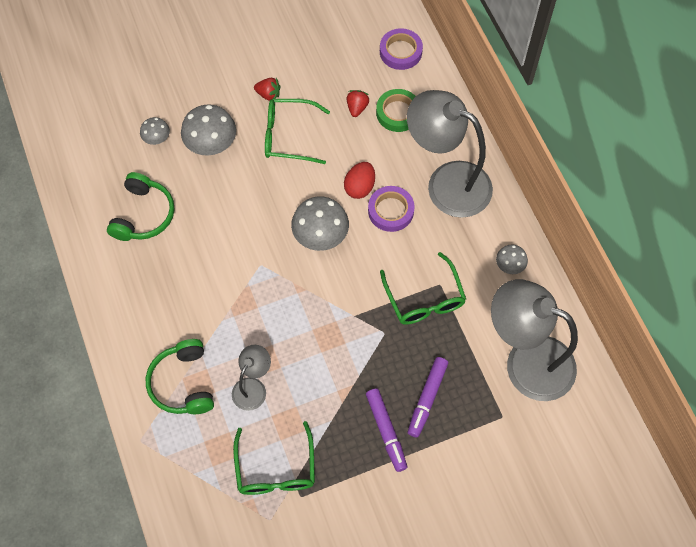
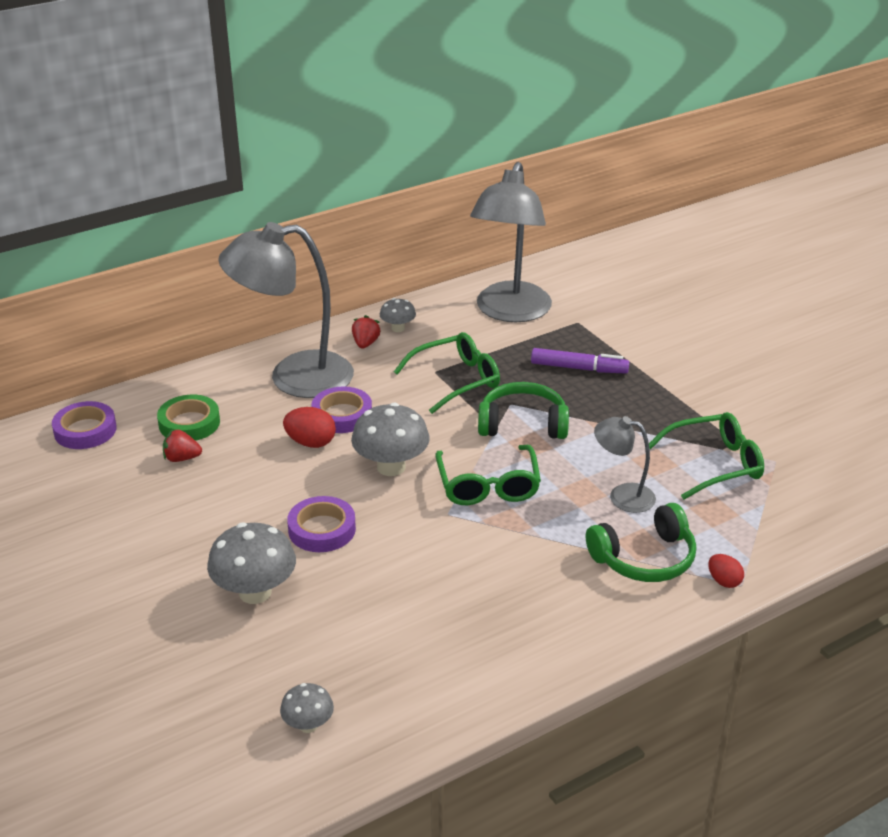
camera: 100 degrees left, 30 degrees down
(143, 215) = (394, 647): green headphones -> green headphones (522, 424)
(147, 430) = (724, 581): none -> red egg
(157, 139) = (249, 658): grey mushroom -> grey mushroom (308, 725)
(262, 186) = (322, 529): none -> purple tape
(268, 94) = (158, 545): red strawberry -> red strawberry (365, 343)
(289, 136) = (233, 514): green glasses -> green glasses (488, 485)
(386, 431) = (629, 391): purple marker -> none
(447, 183) = (294, 377): grey lamp -> grey lamp turned 60 degrees clockwise

